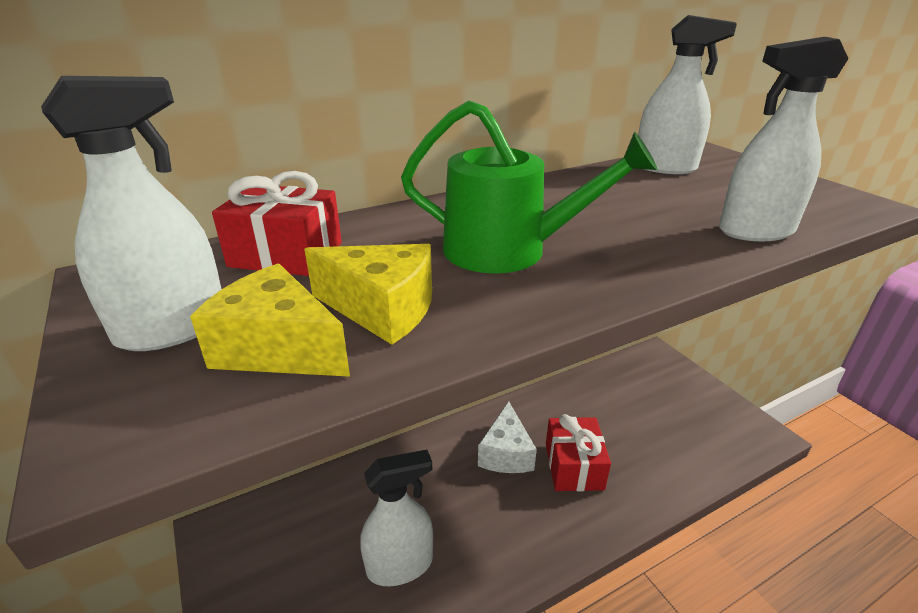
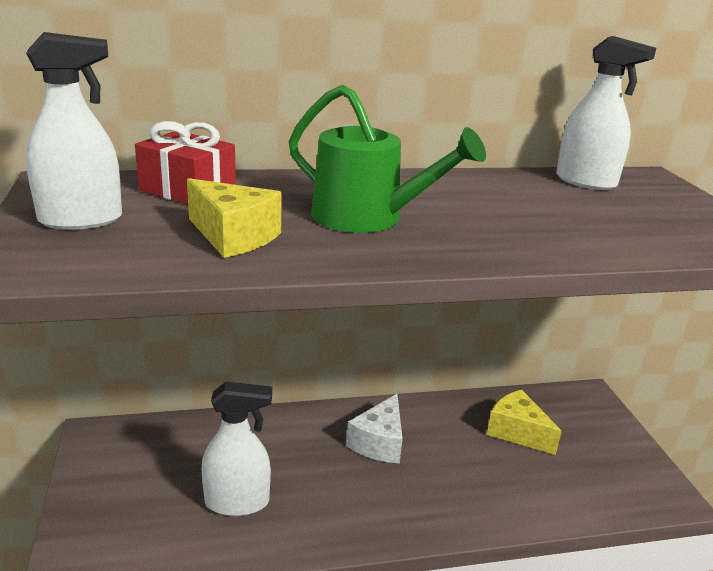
camera: 15 degrees right, 5 degrees down
(278, 348) = (144, 244): yellow cheese -> yellow cheese (517, 432)
(574, 466) = (441, 470): red gift -> none
(755, 231) = (613, 244): white spray bottle -> none

